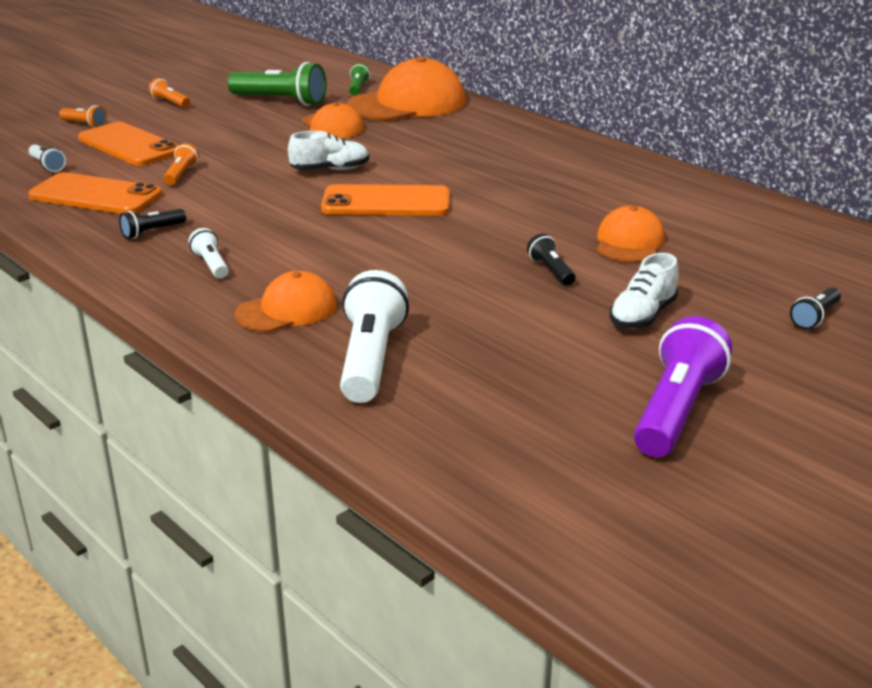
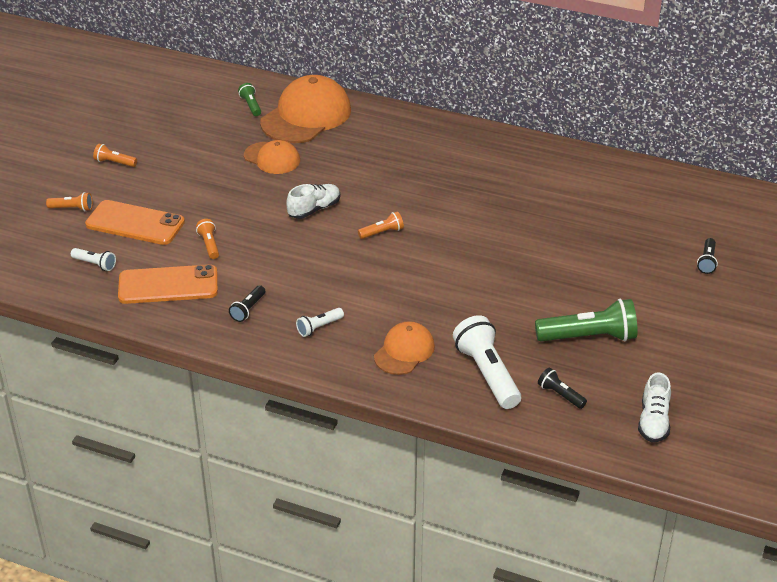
camera: 25 degrees left, 10 degrees up
(211, 264) = (319, 327): white flashlight -> white flashlight turned 75 degrees counterclockwise
(281, 101) = (204, 137): green flashlight -> green flashlight (589, 337)
(386, 202) = (382, 232): orange phone -> orange flashlight
(551, 271) = (536, 267): black flashlight -> black flashlight (560, 395)
(629, 242) = (565, 227): orange cap -> none
(642, 316) = (614, 290): white shoe -> white shoe (653, 421)
(676, 410) = (676, 356): purple flashlight -> none

